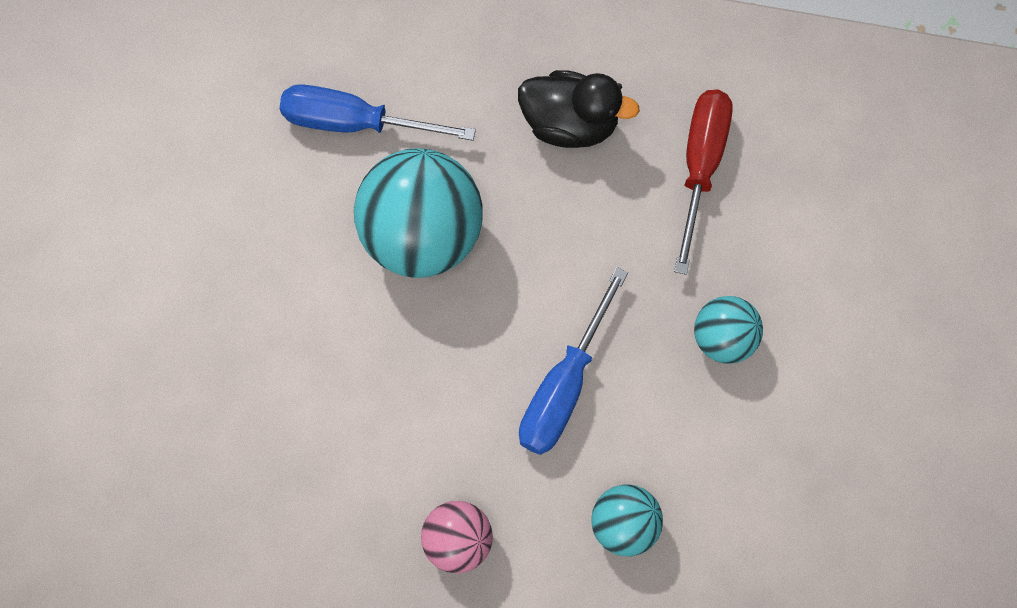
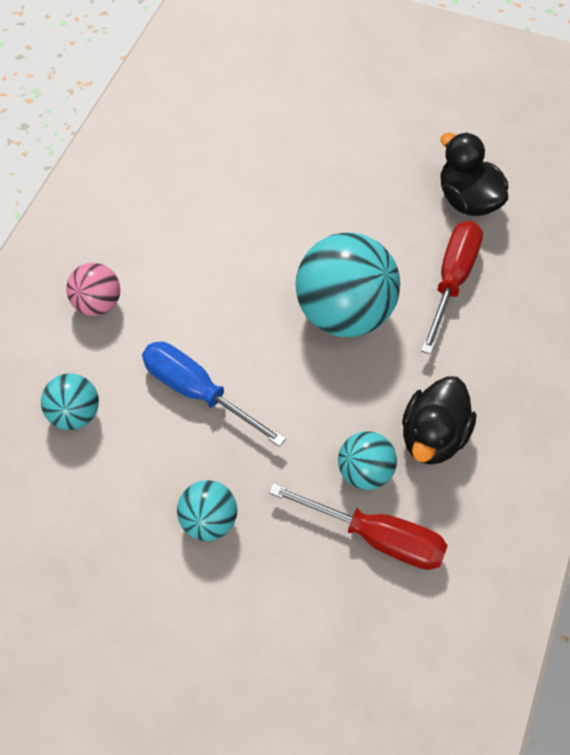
camera: 100 degrees right, 10 degrees down
(227, 116) = (468, 200): none -> black duck
(355, 123) = (452, 280): blue screwdriver -> red screwdriver
(628, 188) = (365, 472): none -> turquoise ball

